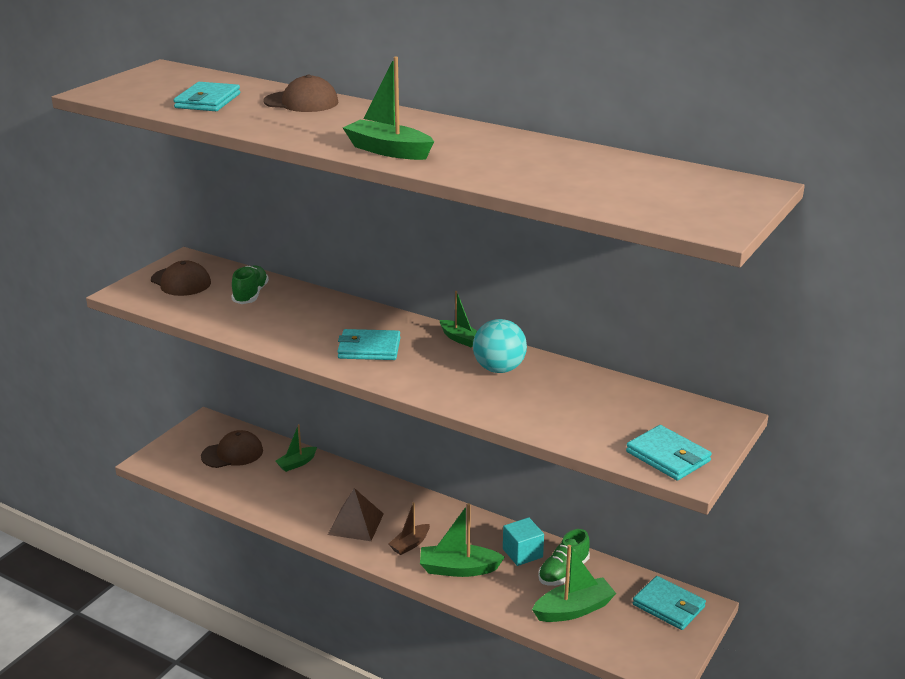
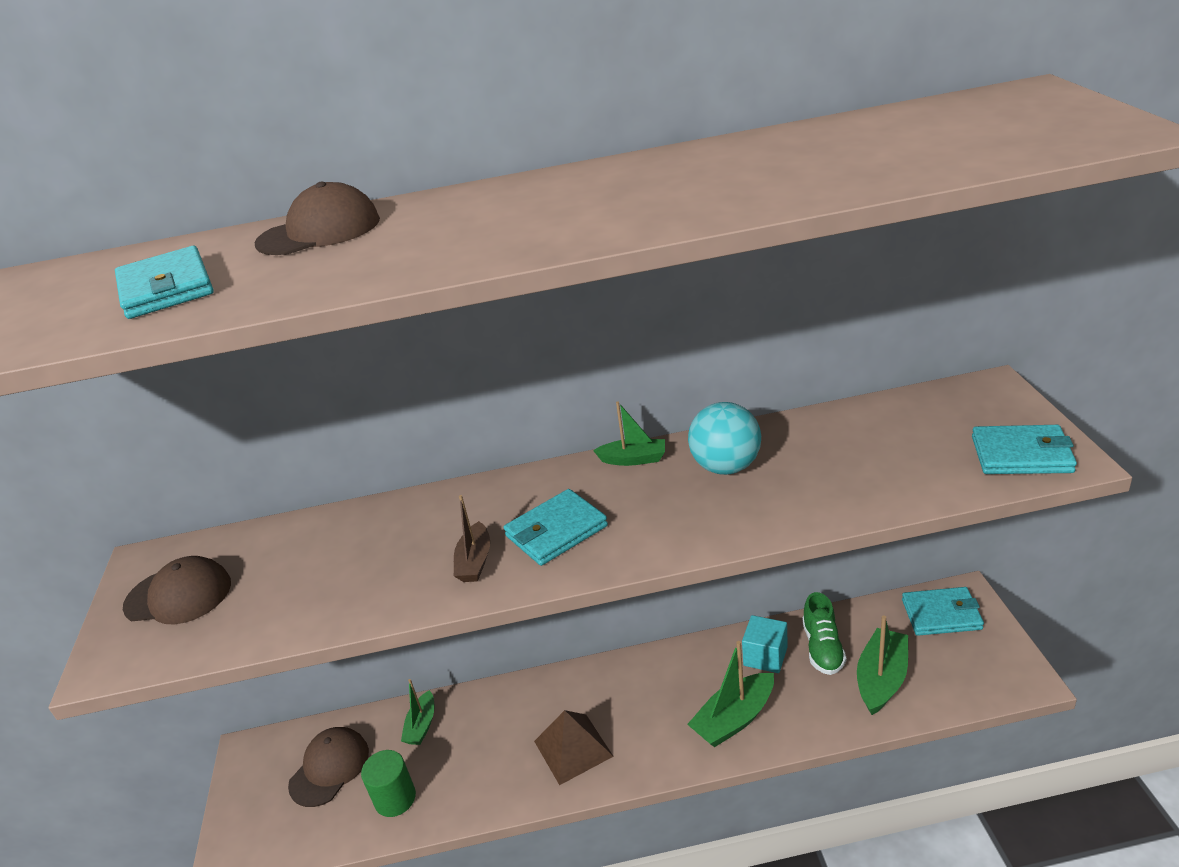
camera: 35 degrees left, 5 degrees up
(245, 487) = (395, 798): none -> green cylinder
(250, 295) = (306, 555): green shoe -> none
(388, 151) = (582, 227): green boat -> none
(410, 544) = (655, 729): brown boat -> brown boat (475, 561)

